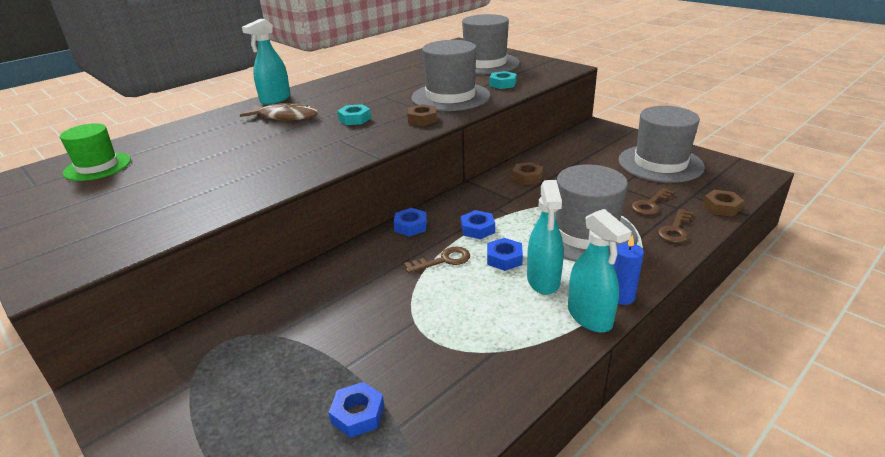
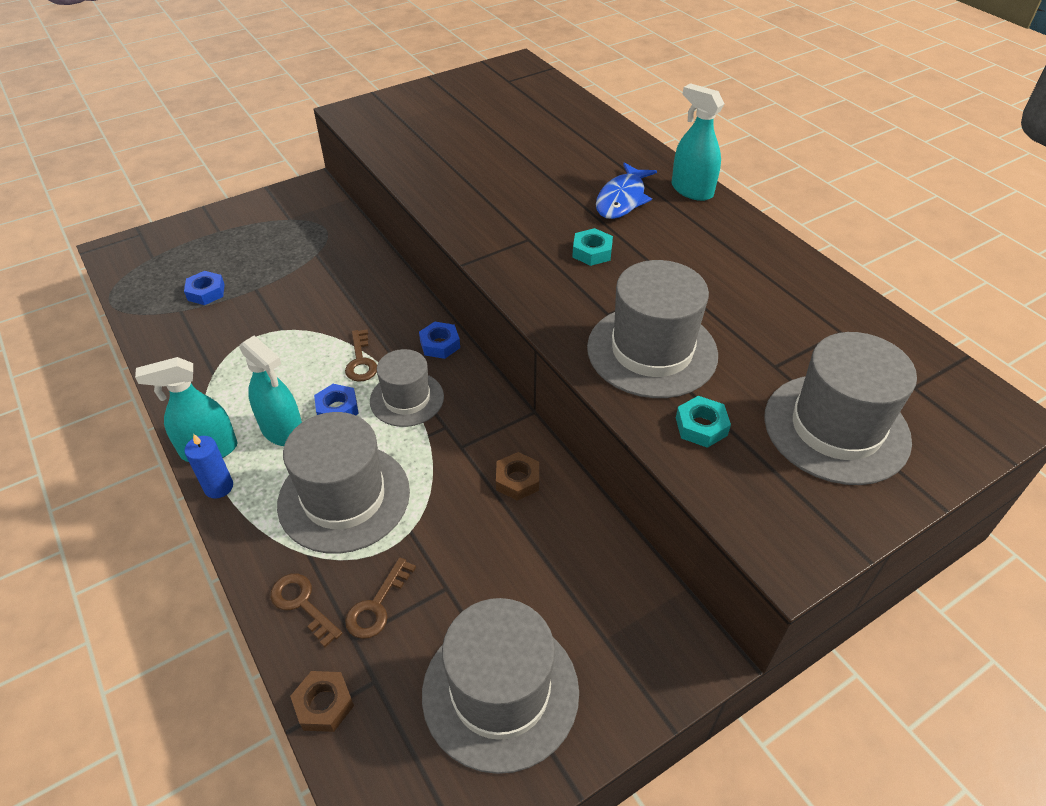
camera: 100 degrees right, 15 degrees up
(97, 166) = (531, 102): green hat -> none
(285, 117) = (622, 199): brown fish -> blue fish
(422, 119) = (566, 310): brown nut -> none
(477, 229) = (407, 399): blue nut -> grey hat
(543, 280) = (282, 431): turquoise spray bottle -> turquoise spray bottle turned 150 degrees counterclockwise
(650, 204) = (377, 605): brown key -> brown key turned 120 degrees counterclockwise

